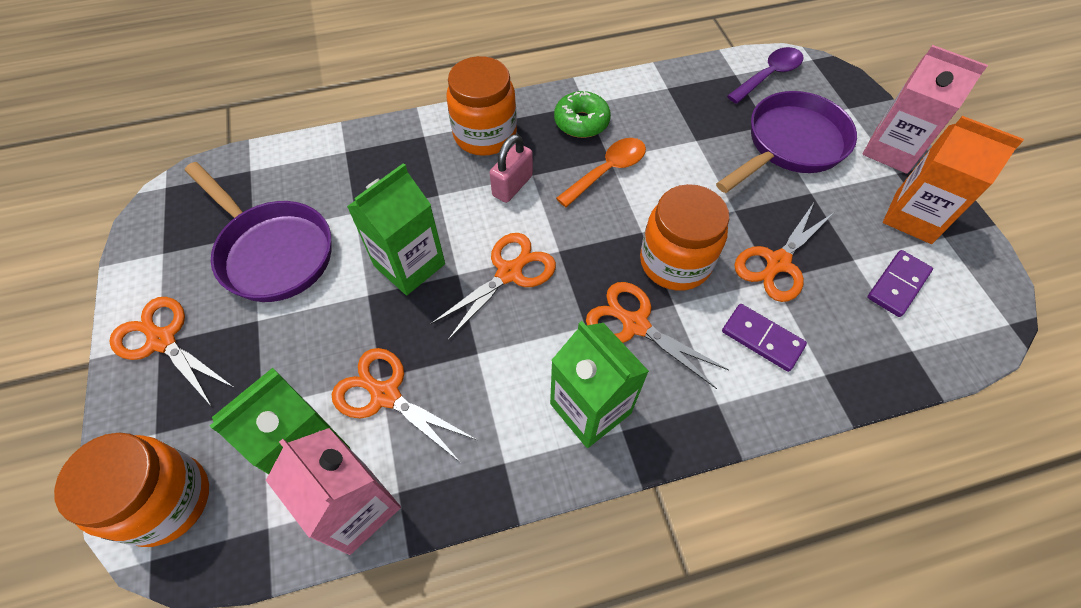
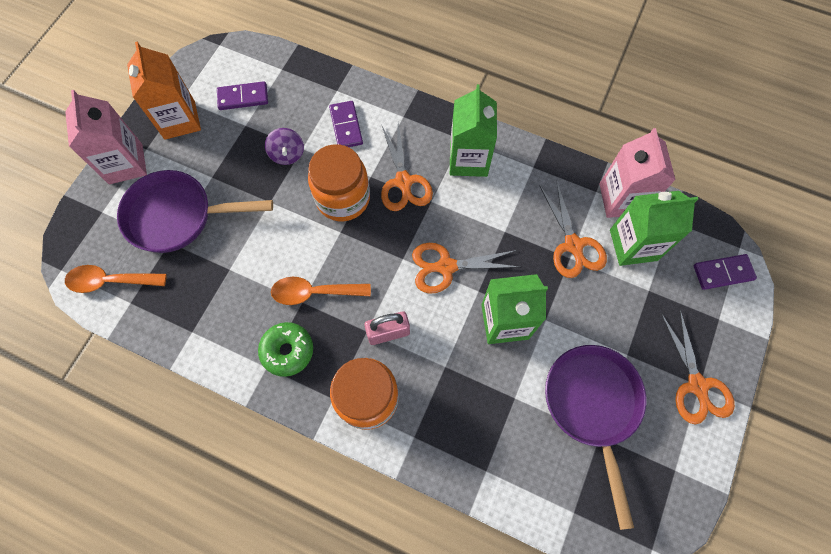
camera: 140 degrees left, 10 degrees up
(166, 500) = (723, 273): orange jar -> purple domino
(769, 75) = (110, 281): purple spoon -> orange spoon
(778, 263) = (287, 154): orange scissors -> purple spinning top

